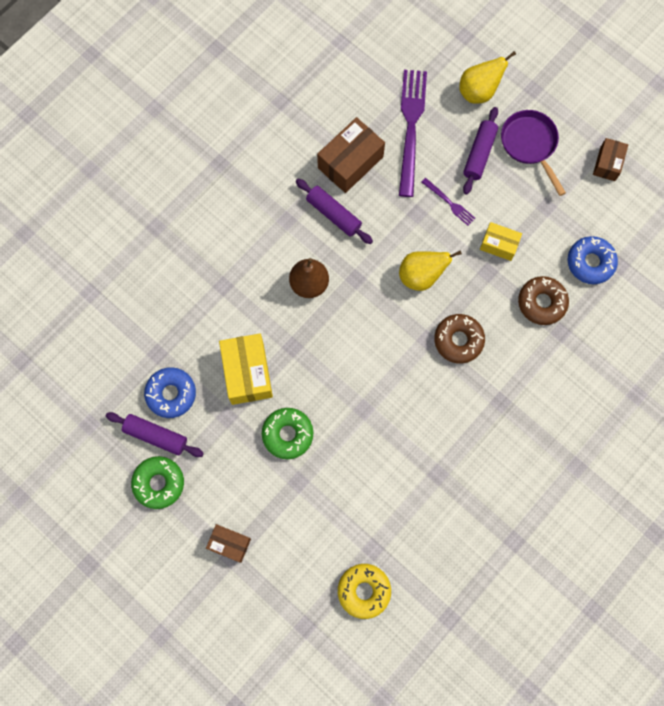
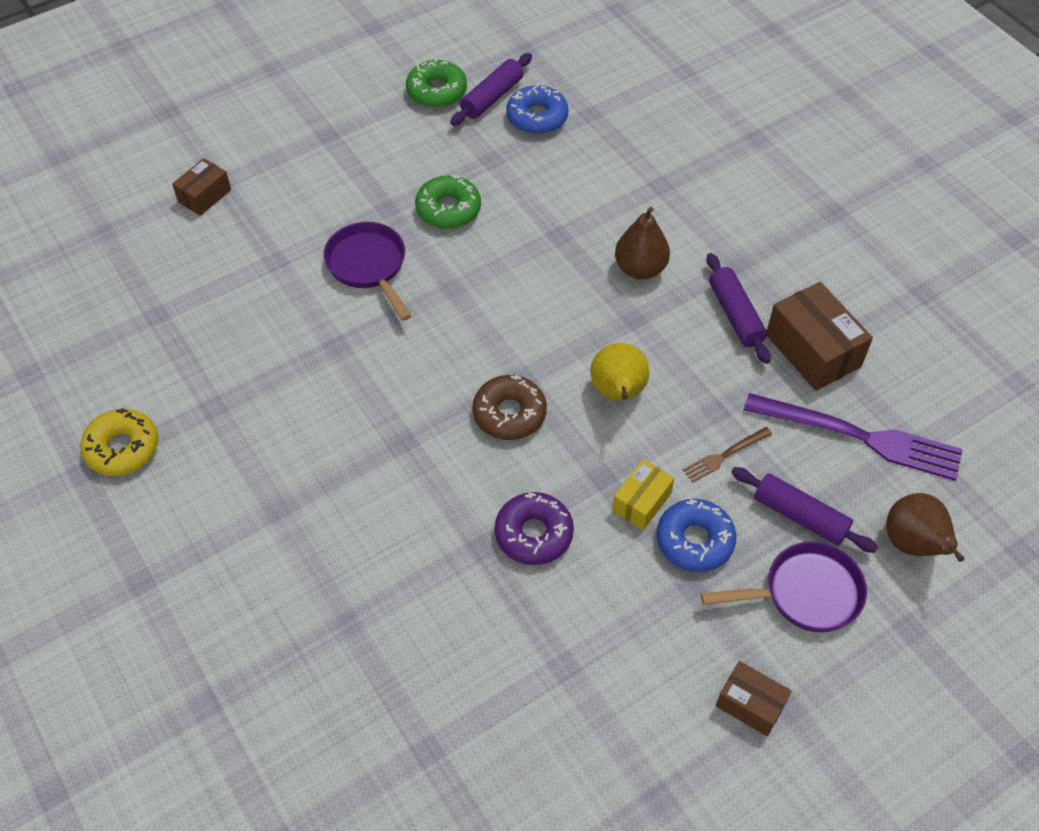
camera: 105 degrees right, 20 degrees down
(229, 544) = (342, 136): brown box -> brown box (204, 196)
(247, 373) = (539, 187): yellow box -> none
(333, 214) = (735, 315): purple rolling pin -> purple rolling pin turned 75 degrees counterclockwise
(359, 476) = (369, 266): none -> purple pan
(364, 591) = (231, 241): yellow donut -> yellow donut (122, 448)
(449, 203) = (724, 455): purple fork -> brown fork
(478, 91) = (913, 544): yellow pear -> brown pear
(541, 302) = (534, 534): brown donut -> purple donut
(590, 262) = (580, 622): blue donut -> blue donut (694, 541)

